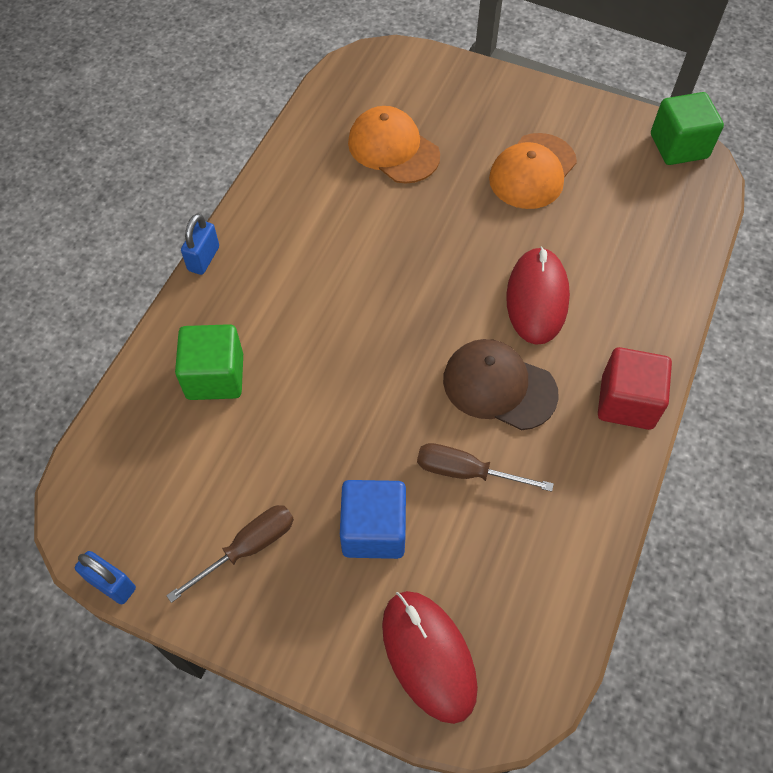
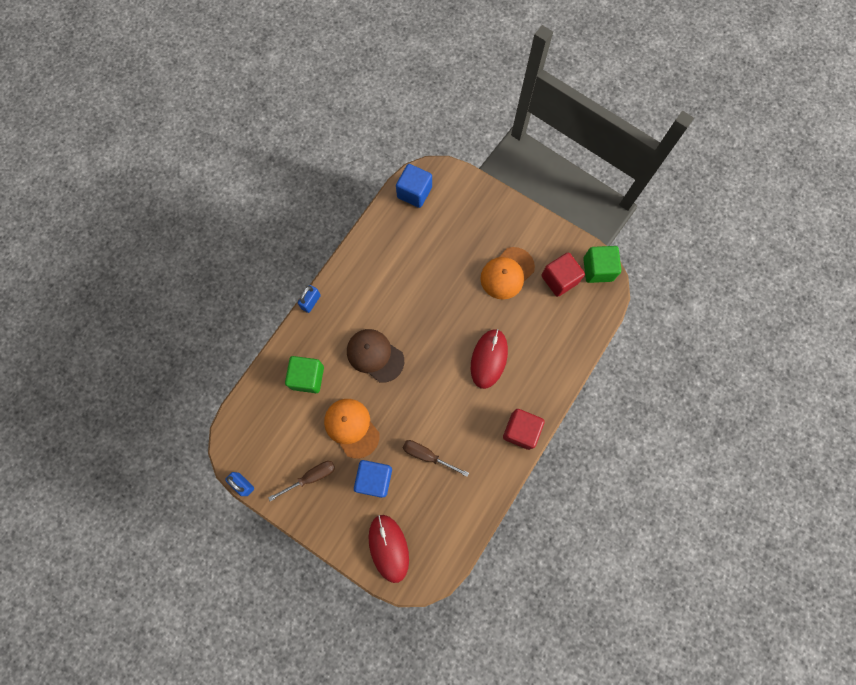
camera: 10 degrees right, 15 degrees up
(352, 85) = (414, 192): none -> blue cube
(393, 149) = (429, 244): orange cap -> orange cap (351, 427)
(499, 386) = (455, 409): brown cap -> brown cap (375, 355)
(621, 168) = (559, 279): none -> red cube

